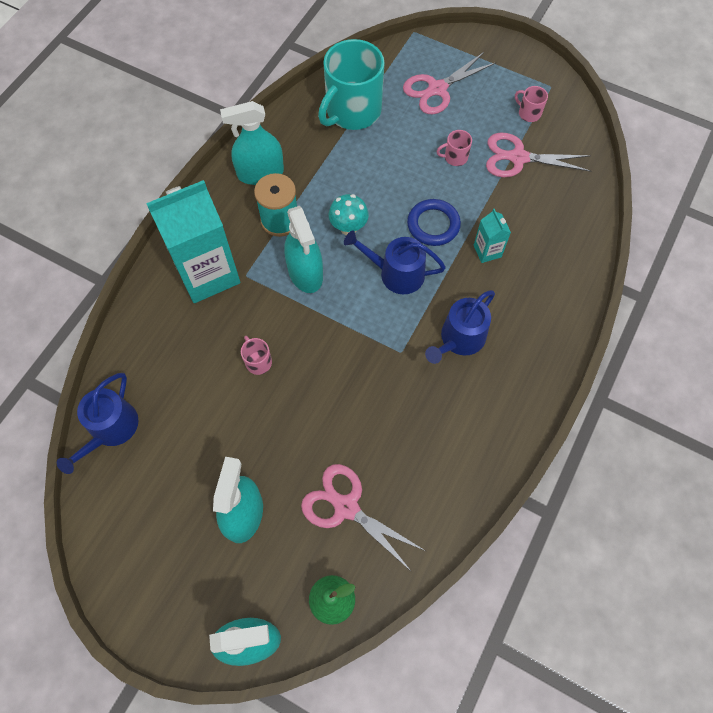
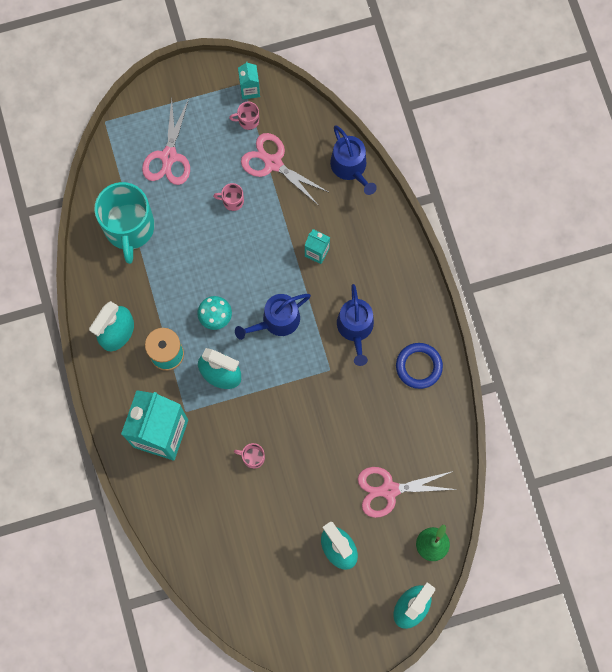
camera: 45 degrees left, 10 degrees up
(111, 429) = (211, 580): blue watering can -> blue watering can (350, 167)
(433, 225) = (266, 265): blue ring -> blue ring (418, 366)
(455, 157) = (232, 201): pink mug -> pink mug turned 60 degrees clockwise
(518, 158) = (273, 163): pink scissors -> pink scissors turned 75 degrees clockwise
(552, 94) = (249, 90): none -> turquoise carton

